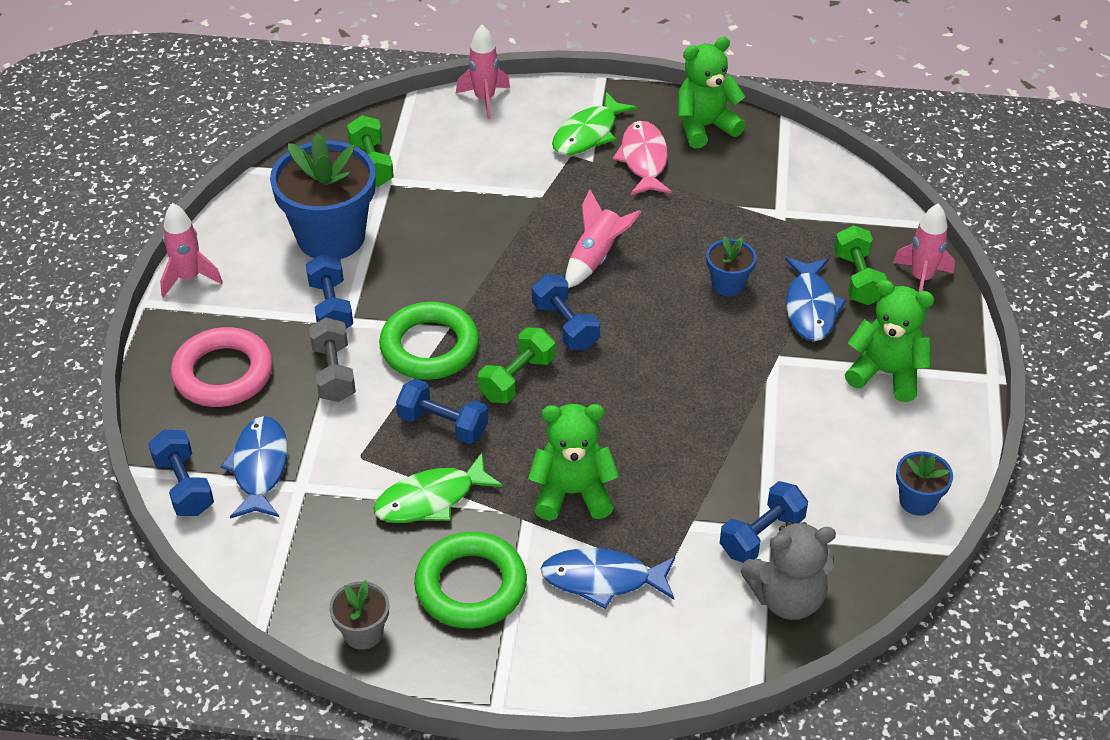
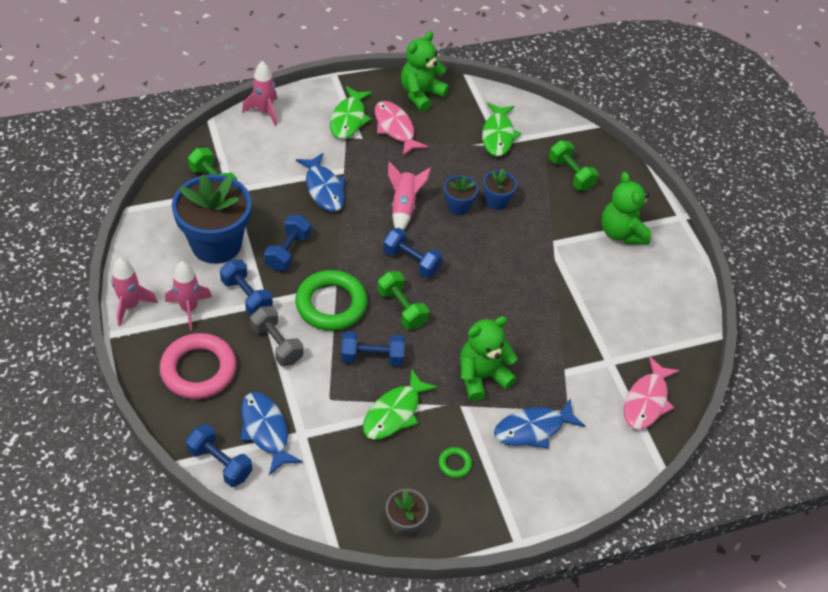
camera: 30 degrees left, 5 degrees up
(471, 586) = (454, 464): green ring -> green ring, size x0.43
(517, 379) = (401, 308): green dumbbell -> green dumbbell turned 45 degrees counterclockwise
(761, 535) = (609, 365): blue dumbbell -> blue dumbbell (288, 251)
(782, 203) = (498, 135): none -> green fish
(787, 598) = (646, 401): grey teddy bear -> pink fish
(810, 308) = (554, 202): blue fish -> blue fish (324, 189)
(886, 373) = (621, 233): green teddy bear -> green teddy bear turned 105 degrees counterclockwise
(917, 501) = (683, 311): blue flower pot -> blue flower pot (458, 206)
(921, 279) = (607, 163): pink rocket -> pink rocket (189, 309)

